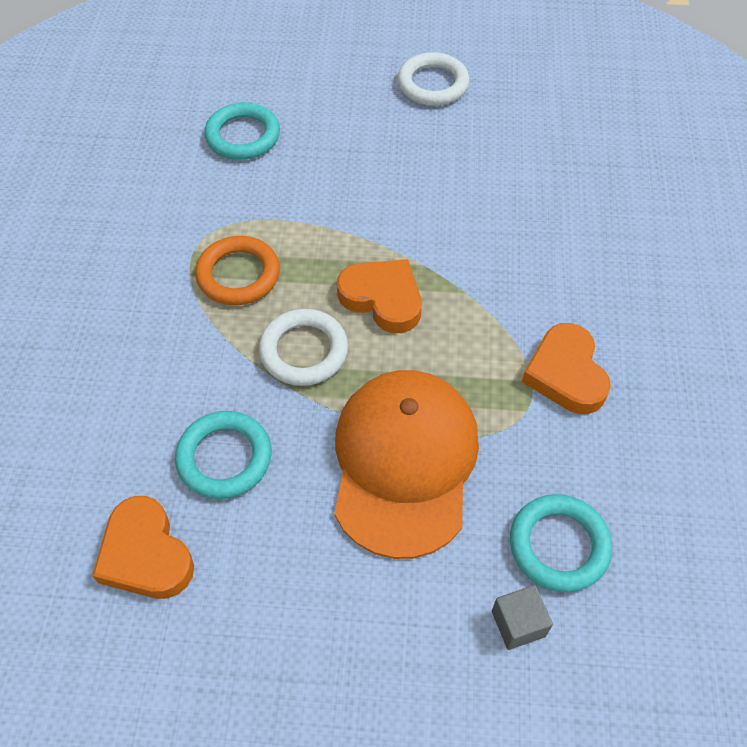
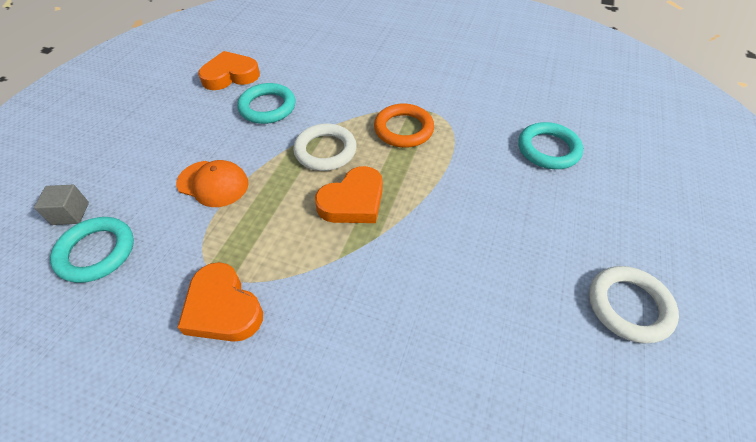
camera: 105 degrees right, 5 degrees down
(404, 463) = (213, 183): orange cap -> orange cap, size x0.53
(566, 374) = (223, 308): orange heart -> orange heart turned 135 degrees counterclockwise

